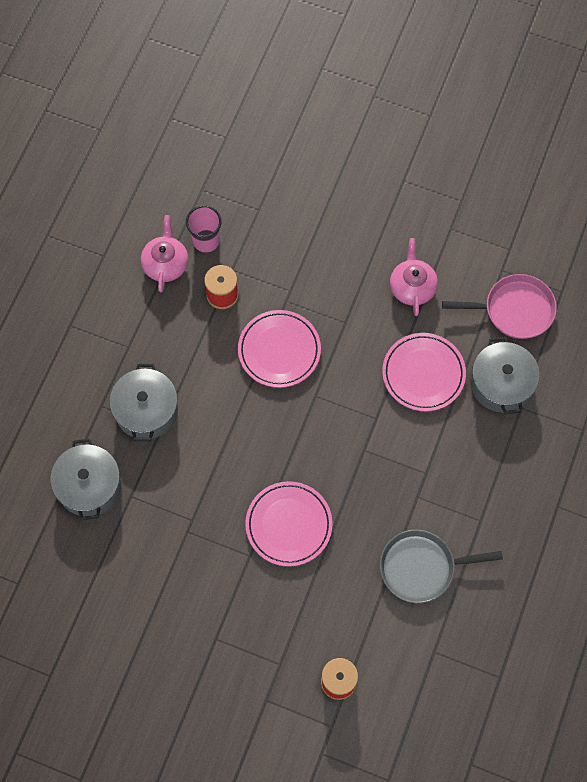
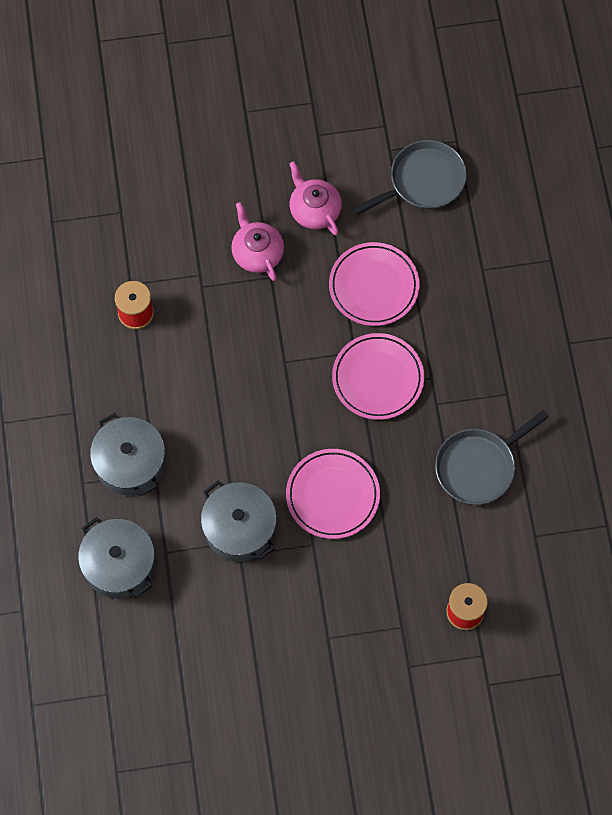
camera: 30 degrees left, 0 degrees up
(165, 264) = (61, 312): pink teapot -> pink teapot (257, 252)
(206, 241) = (87, 269): pink cup -> none
(279, 350) = (224, 337): pink plate -> pink plate (377, 378)
(501, 384) = (451, 257): grey pot -> grey pot (239, 528)
(515, 310) = (423, 181): pink pan -> grey pan

